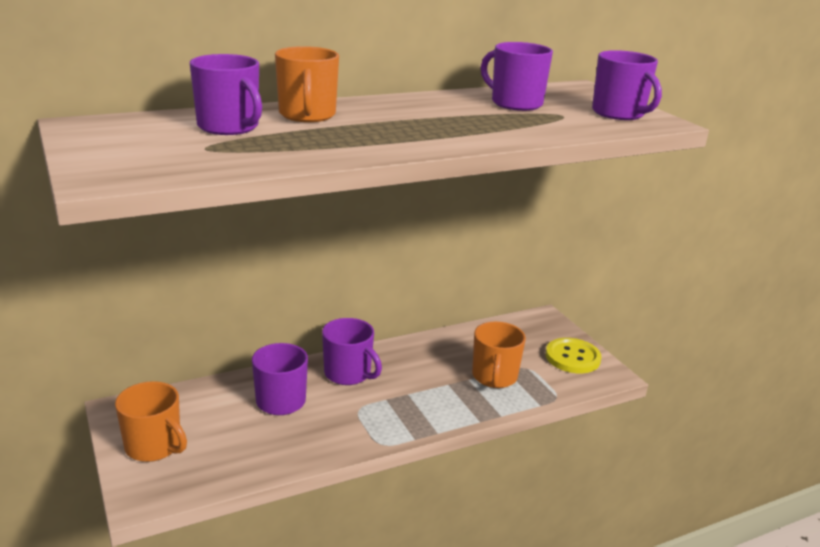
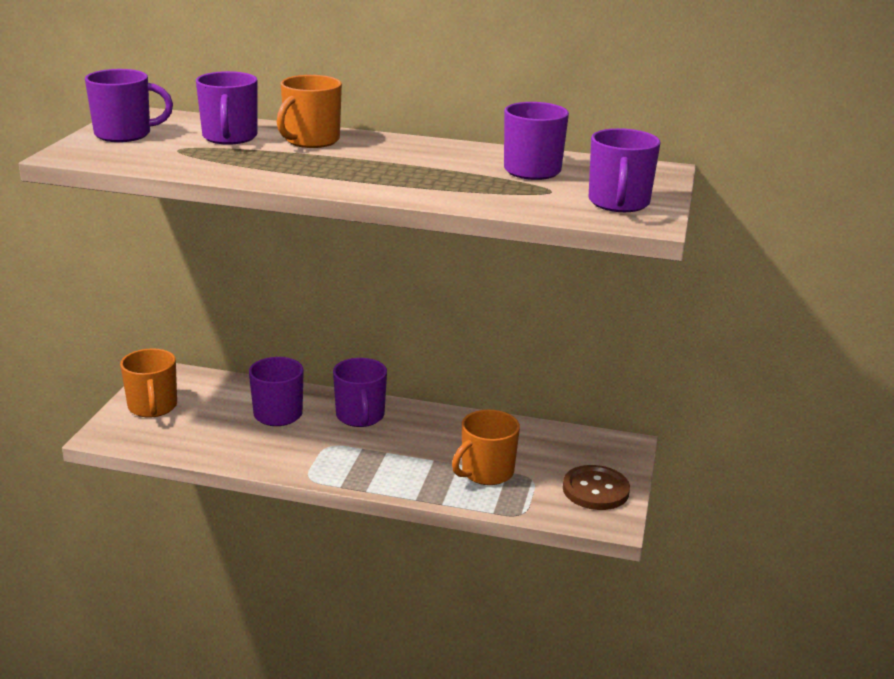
camera: 40 degrees right, 0 degrees up
(115, 146) = (124, 134): none -> purple mug
(572, 357) = (595, 490): yellow button -> brown button

